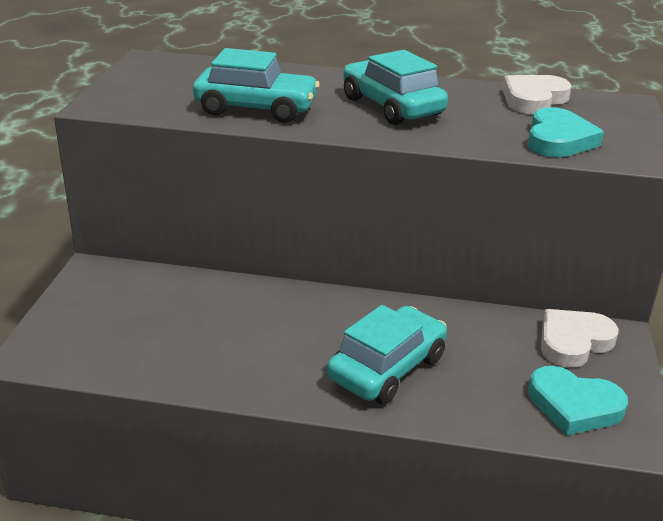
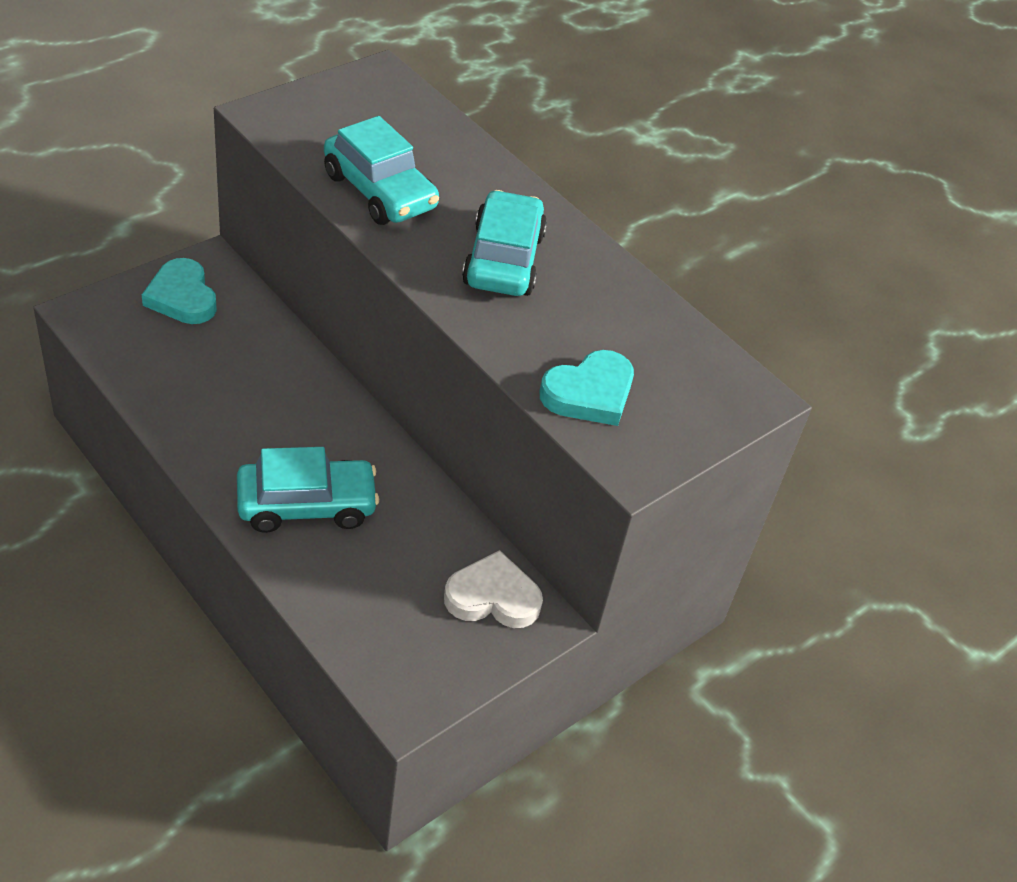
camera: 35 degrees right, 15 degrees up
(533, 99) = (660, 333): white heart -> none
(574, 405) = (401, 644): turquoise heart -> turquoise heart (182, 297)

